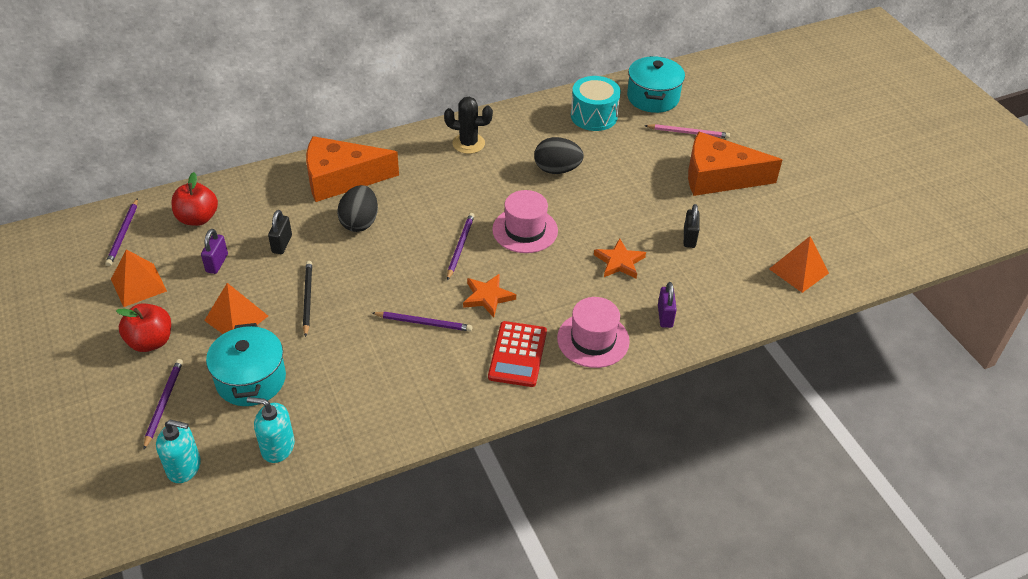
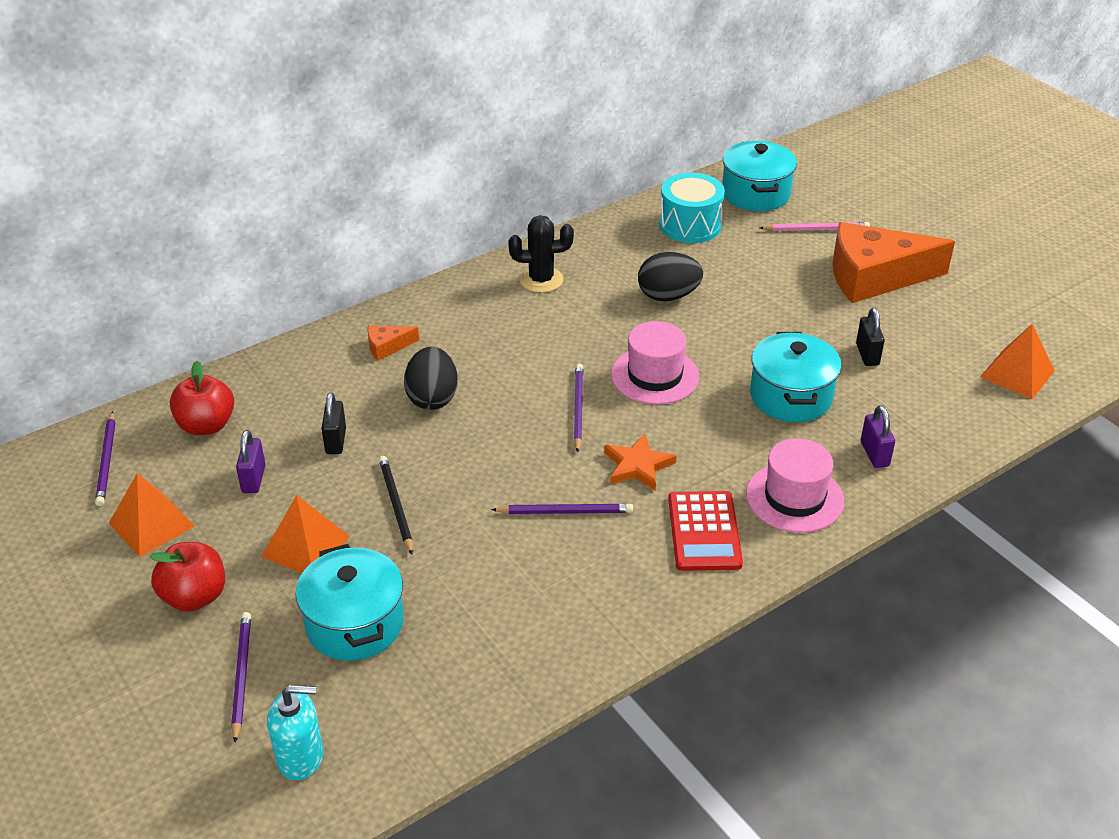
camera: 10 degrees left, 5 degrees down
(277, 447) = (424, 707): turquoise soap dispenser -> none
(341, 178) = (387, 346): orange cheese -> orange cheese, size x0.41
(619, 262) = (791, 396): orange star -> turquoise pot

